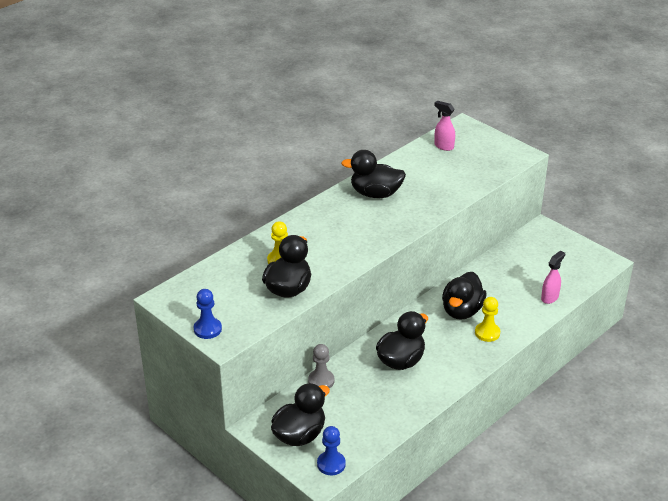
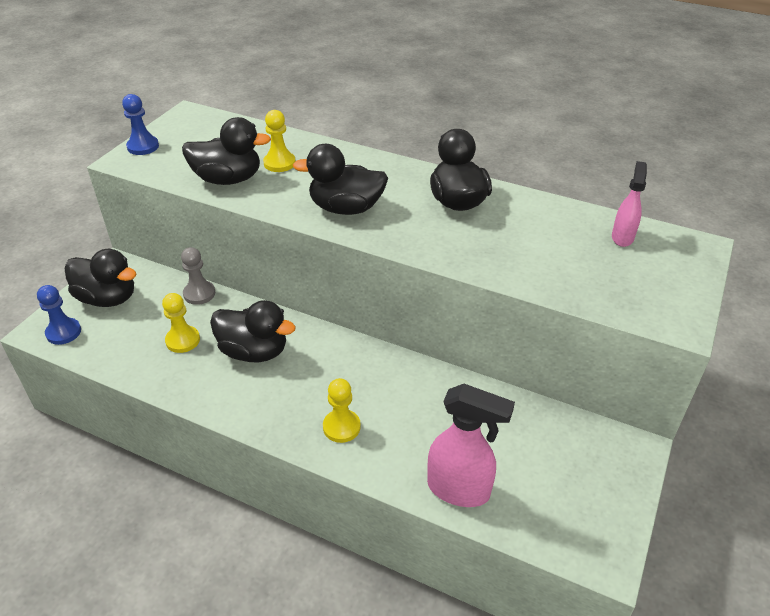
camera: 70 degrees right, 5 degrees up
(372, 396) = (183, 340): none -> yellow pawn
(462, 311) = (377, 390): black duck -> black duck (346, 208)
(550, 297) = (459, 490): pink spray bottle -> pink spray bottle, size x1.67

